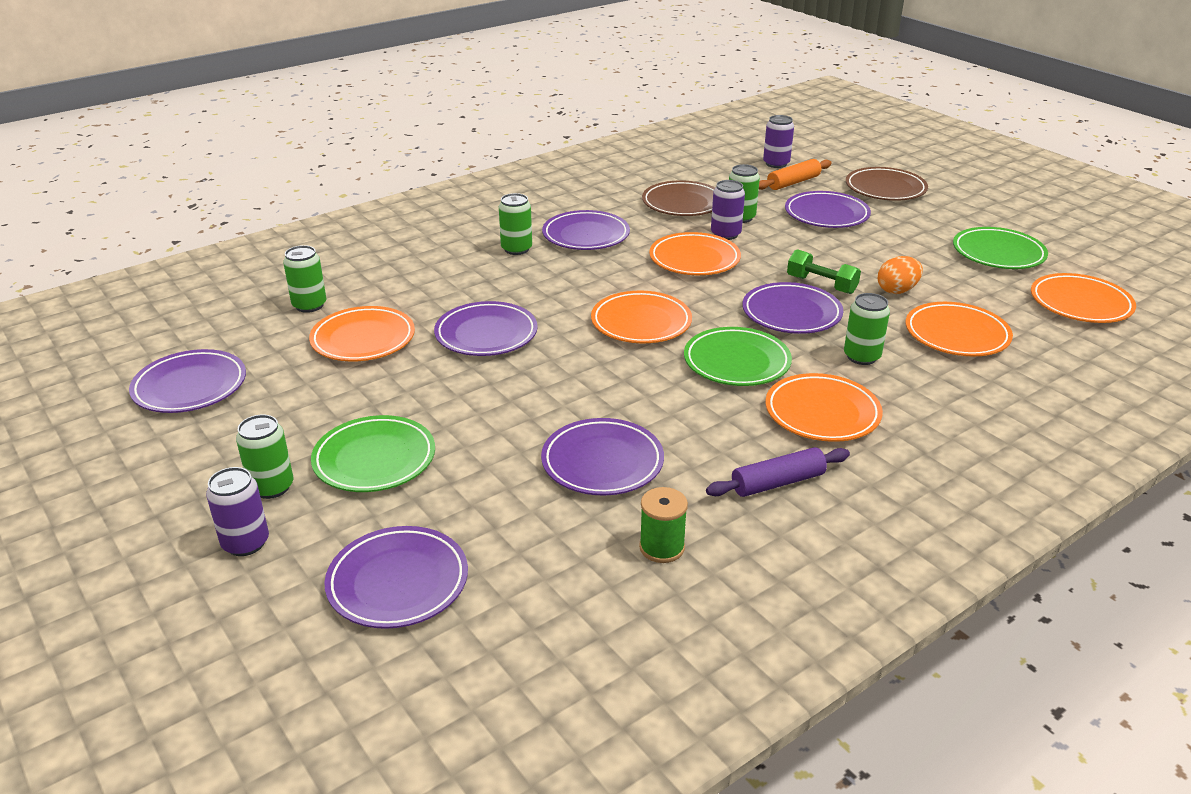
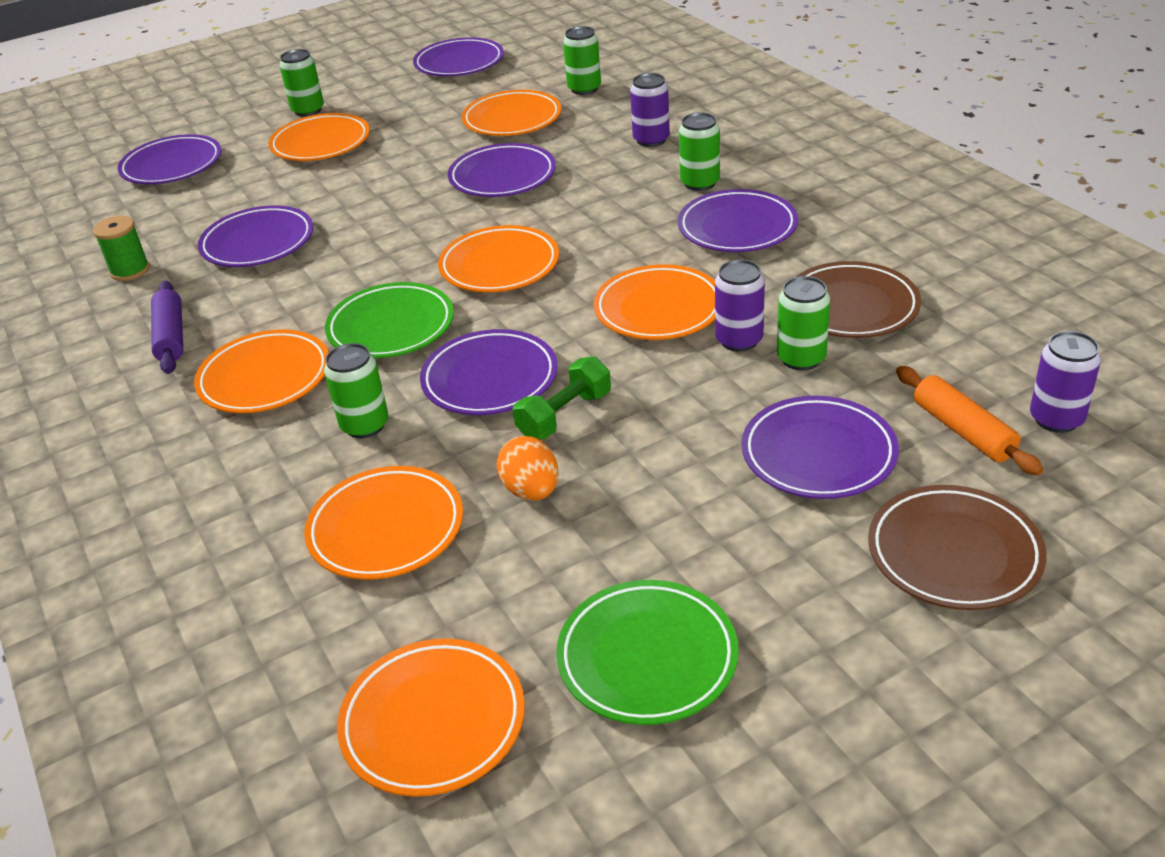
camera: 100 degrees right, 5 degrees up
(245, 543) = (250, 111): purple can -> purple can (651, 140)
(374, 459) = (321, 143): green plate -> orange plate

